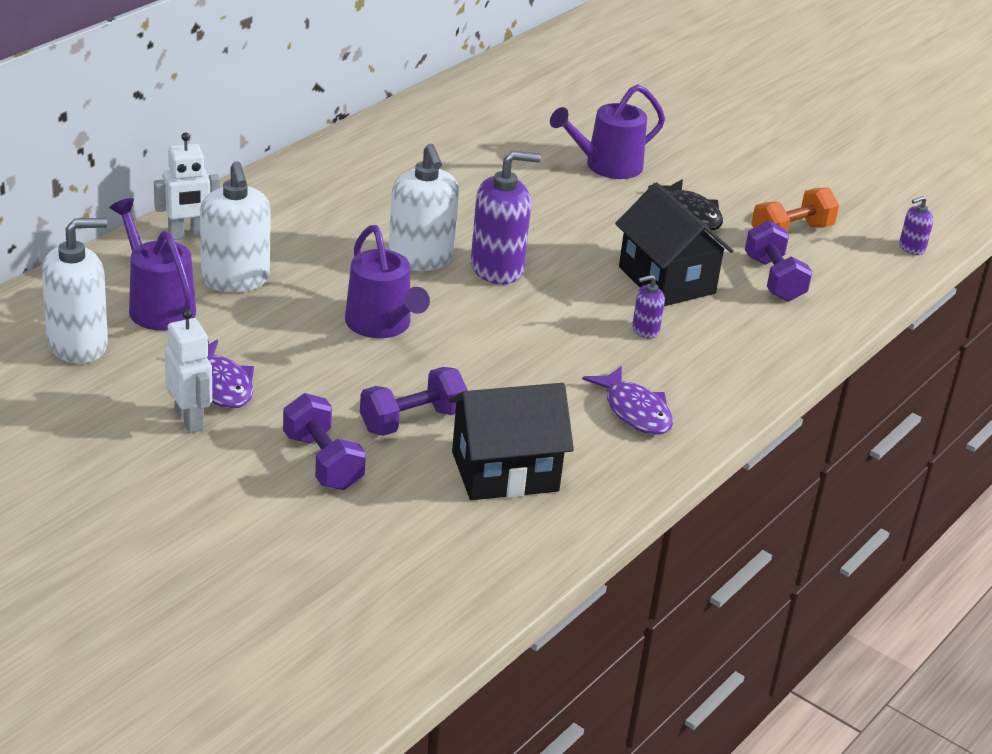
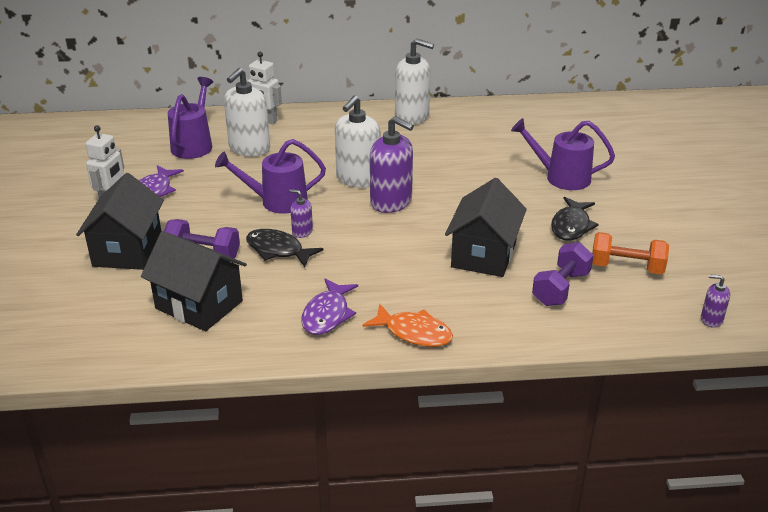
camera: 50 degrees right, 0 degrees up
(78, 345) = (131, 146): white soap dispenser -> white soap dispenser (412, 117)
(323, 462) = (128, 250): purple dumbbell -> black house
(382, 326) = (276, 202): purple watering can -> purple watering can turned 60 degrees clockwise
(479, 376) = (278, 250): none -> black fish
(645, 330) = (417, 275): purple soap dispenser -> purple soap dispenser (302, 232)
(730, 385) = (414, 333): none -> orange fish

